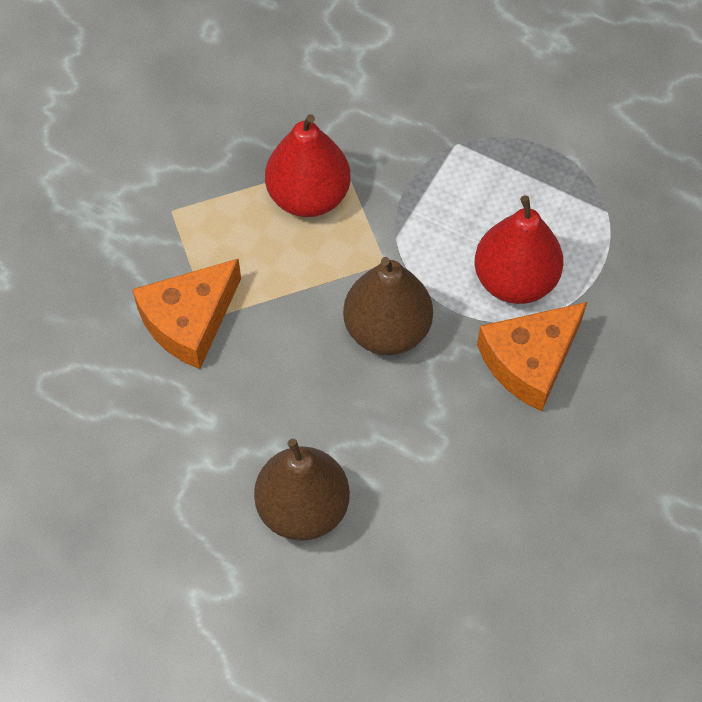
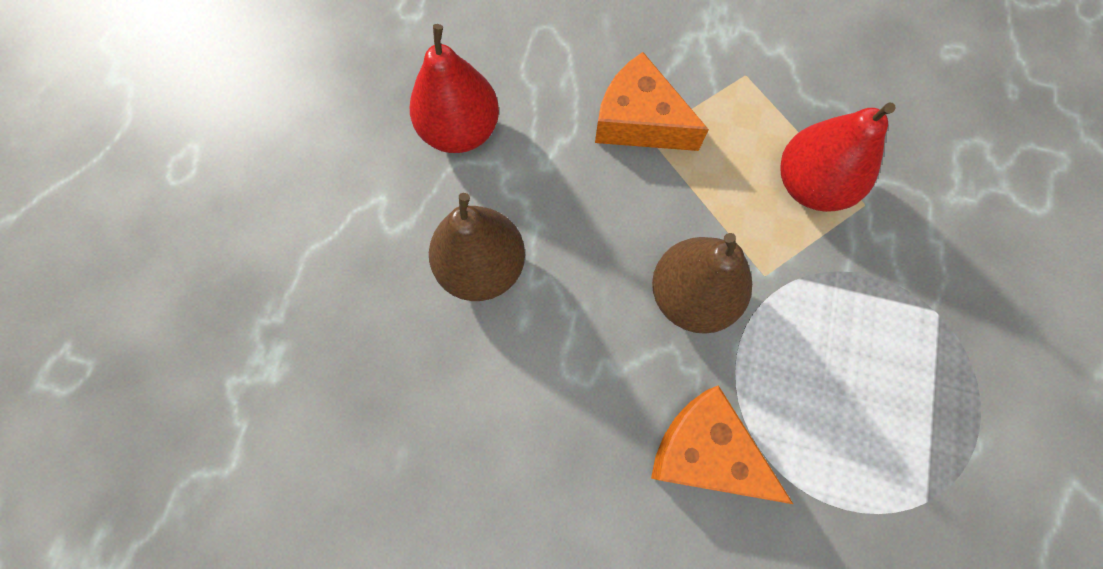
camera: 75 degrees right, 10 degrees up
(515, 280) = (797, 413): red pear -> red pear (460, 131)

